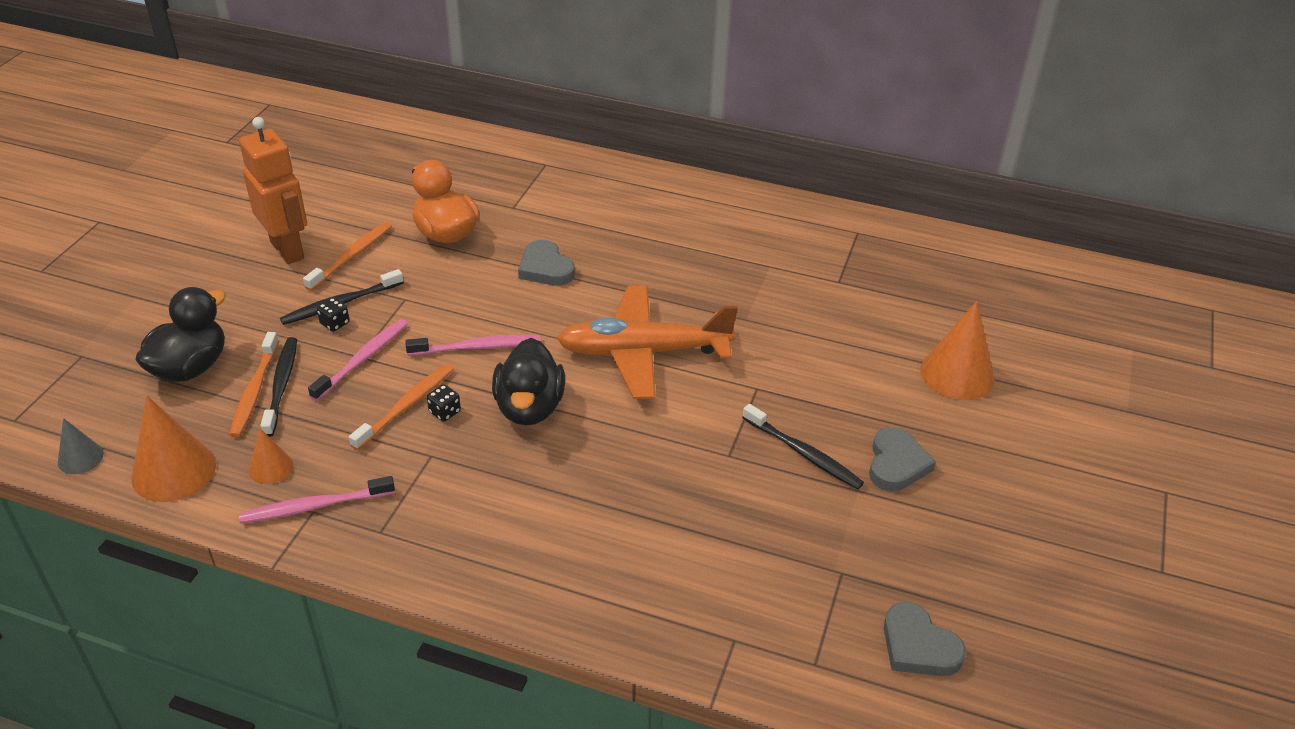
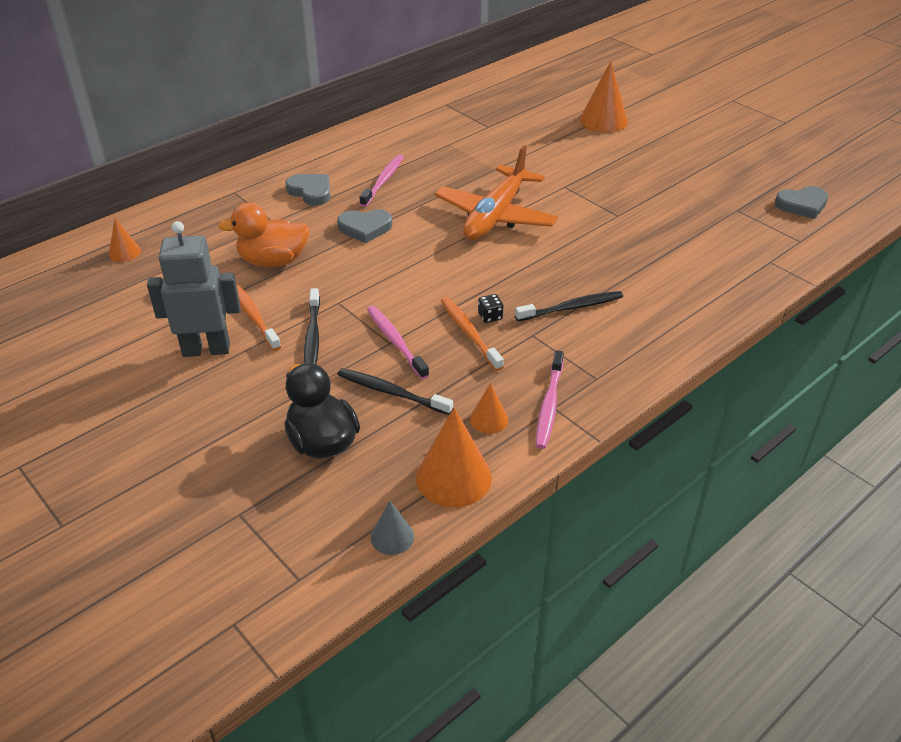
camera: 60 degrees left, 0 degrees up
(254, 391) = (387, 409): orange toothbrush -> none
(288, 250) = (206, 349): orange robot -> grey robot
(335, 323) = (336, 346): black dice -> none
(402, 148) = (124, 252): none -> orange cone
(478, 347) = (429, 282): pink toothbrush -> pink toothbrush (383, 180)
(529, 408) = (515, 278): black duck -> none
(804, 454) = (634, 190): black toothbrush -> black toothbrush (572, 307)
(896, 464) = (663, 164): grey heart -> grey heart (311, 192)

